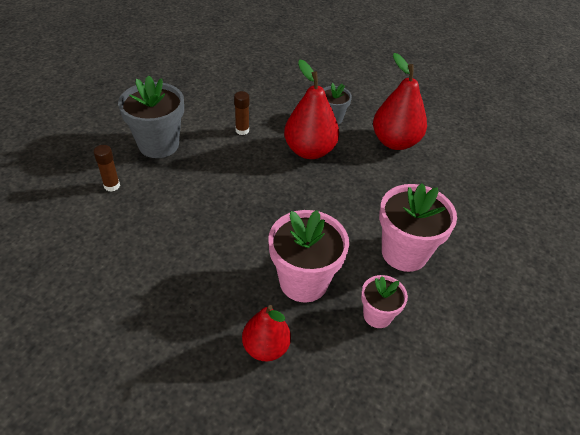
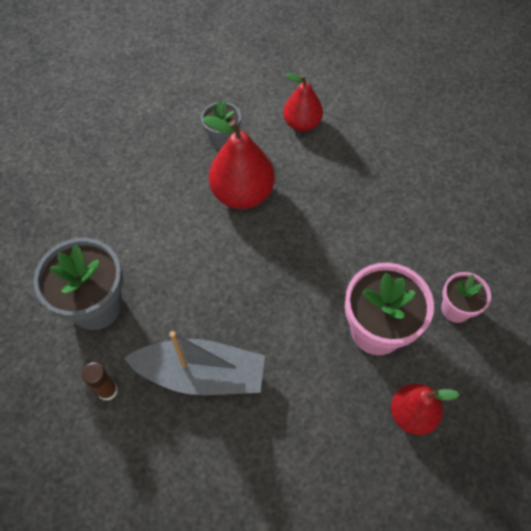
camera: 40 degrees left, 15 degrees up
(168, 217) = (201, 374): none -> grey boat
(242, 130) = (157, 221): brown glue stick -> none
(395, 142) = (302, 123): red pear -> red pear, size x0.65
(404, 253) = (418, 234): pink flower pot -> none

